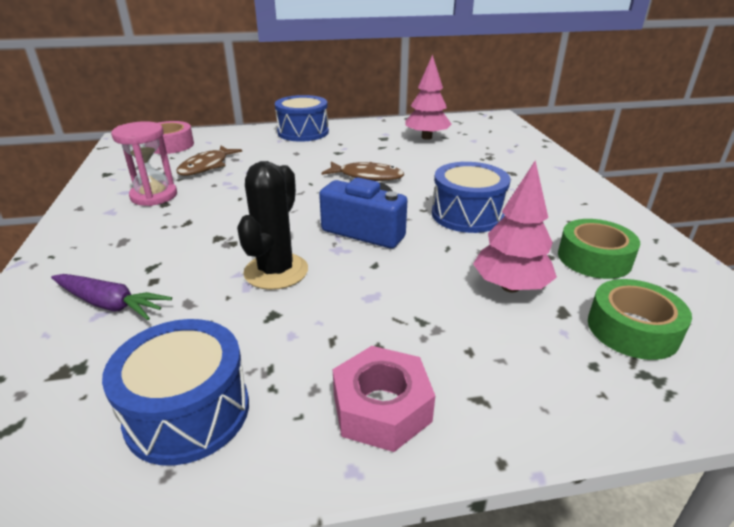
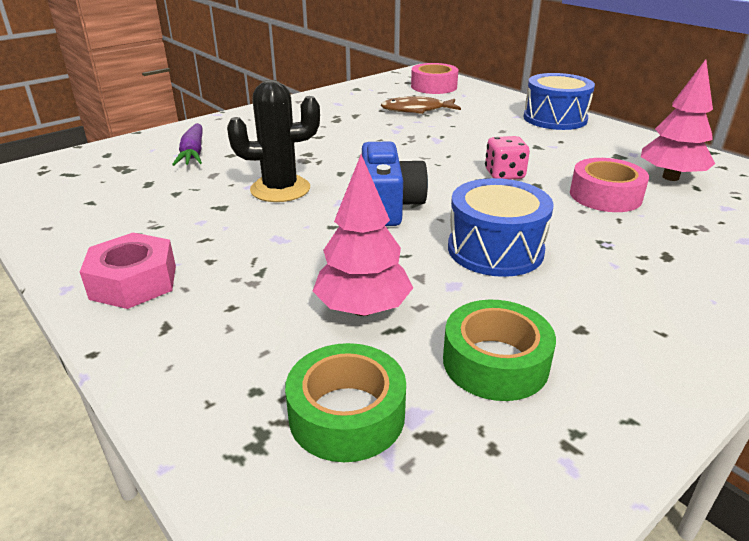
camera: 60 degrees right, 0 degrees up
(154, 196) = (343, 113): pink hourglass -> none
(188, 412) = (100, 214): blue drum -> none
(367, 176) = (504, 174): brown fish -> pink dice
(430, 160) = (605, 195): none -> pink tape

